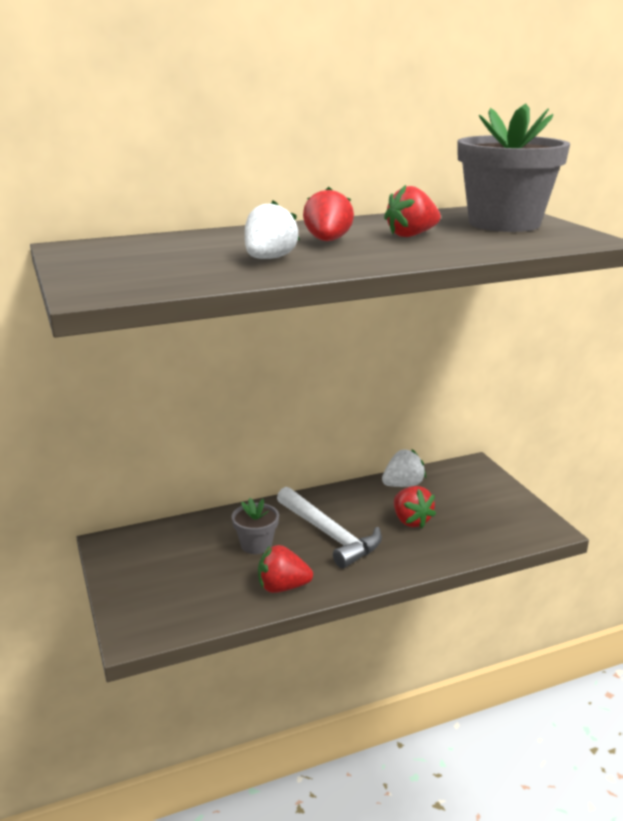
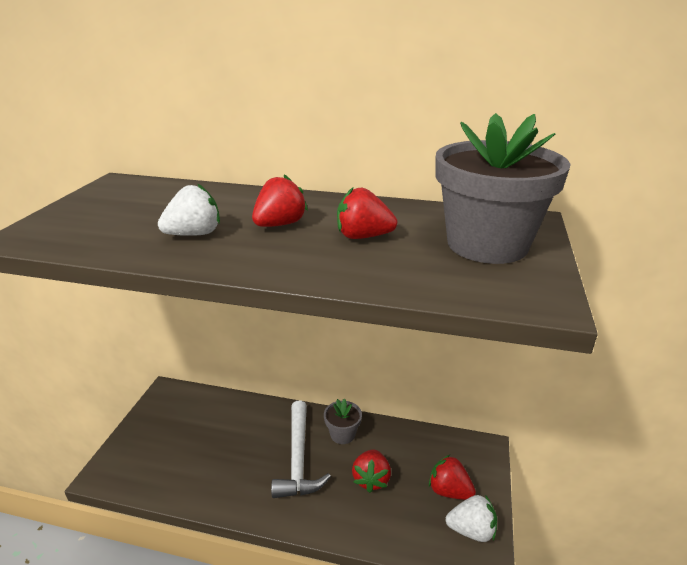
camera: 35 degrees right, 5 degrees up
(256, 544) = (243, 440): grey flower pot -> grey flower pot (342, 434)
(282, 587) = (219, 490): red strawberry -> red strawberry (449, 491)
(403, 485) = (402, 439): white strawberry -> white strawberry (471, 530)

